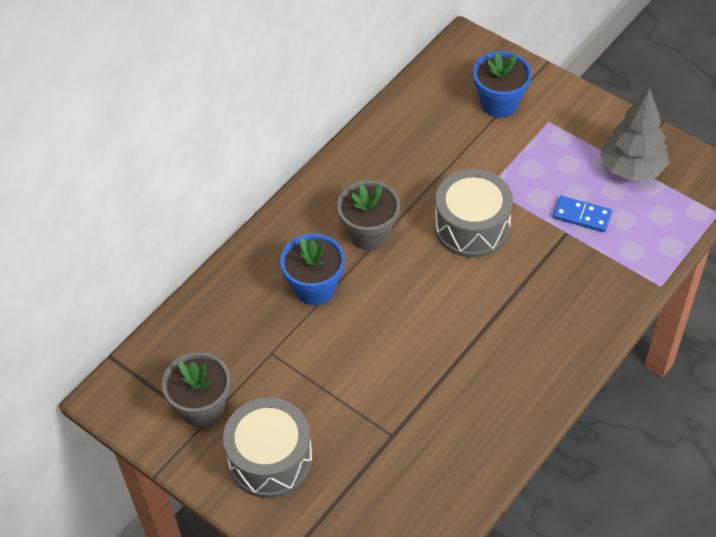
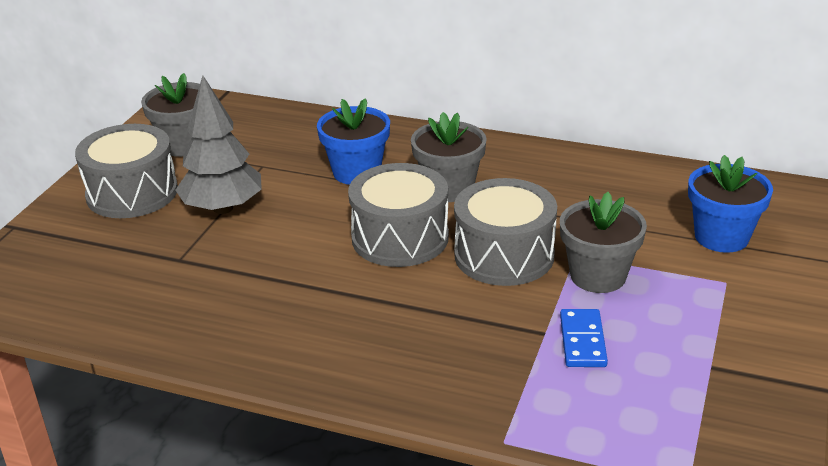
camera: 70 degrees right, 20 degrees down
(424, 282) = (400, 238): none -> grey drum
(517, 183) = (598, 276): none -> grey flower pot
(632, 168) = (705, 373): grey tree -> grey tree (223, 208)

